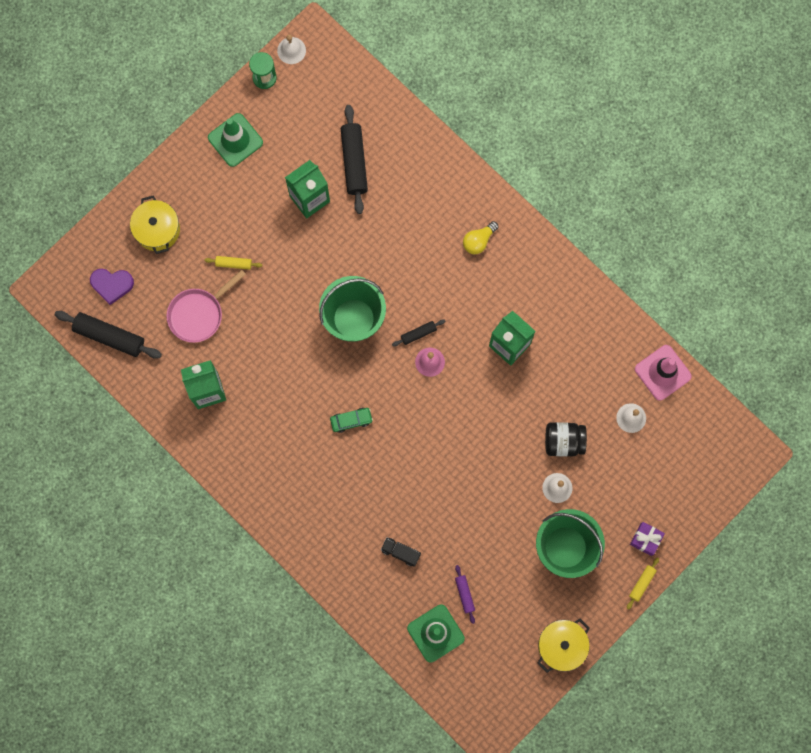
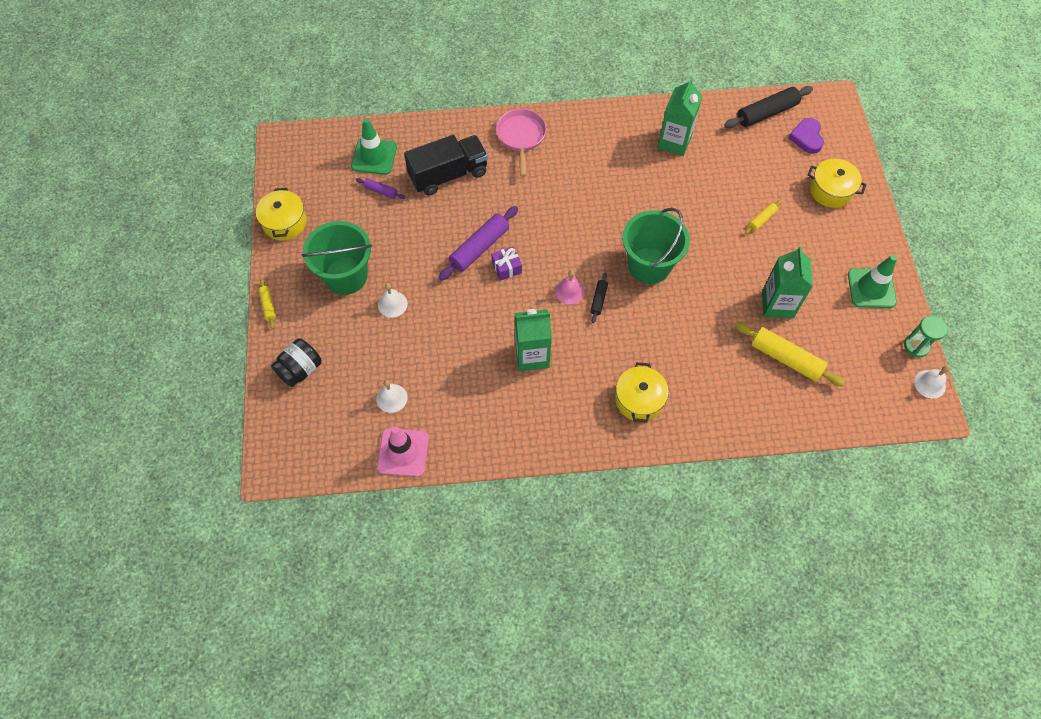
camera: 130 degrees right, 15 degrees down
(112, 285) = (807, 137): purple heart -> purple heart turned 45 degrees counterclockwise
(198, 314) = (739, 173): pink pan -> pink pan (521, 137)
(351, 420) = (571, 210): green car -> none
(354, 162) = (786, 358): black rolling pin -> yellow rolling pin
(401, 552) = (448, 175): black truck -> black truck, size x2.21
(449, 464) = (479, 248): none -> purple rolling pin
(478, 241) = (639, 399): yellow light bulb -> yellow pot
(563, 441) = (421, 335): black jar -> black jar (300, 369)
(646, 539) = (294, 333): purple gift -> purple gift (506, 267)

